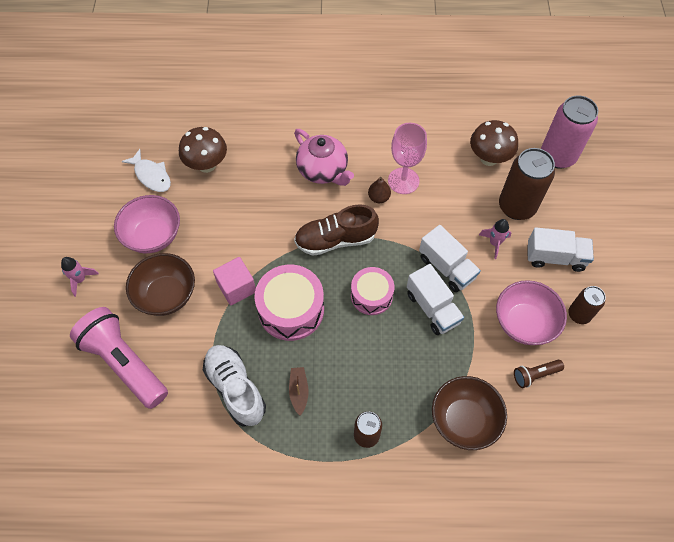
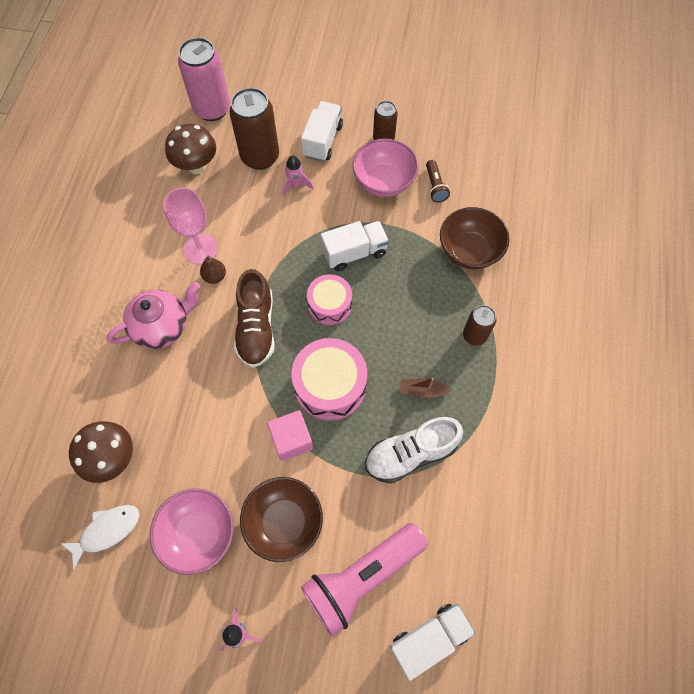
camera: 80 degrees left, 5 degrees up
(447, 267) = (313, 231): white truck -> white truck (429, 638)

